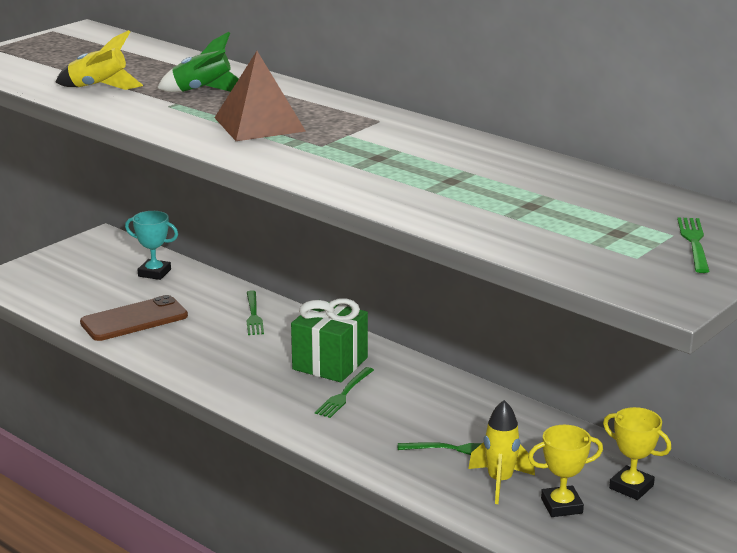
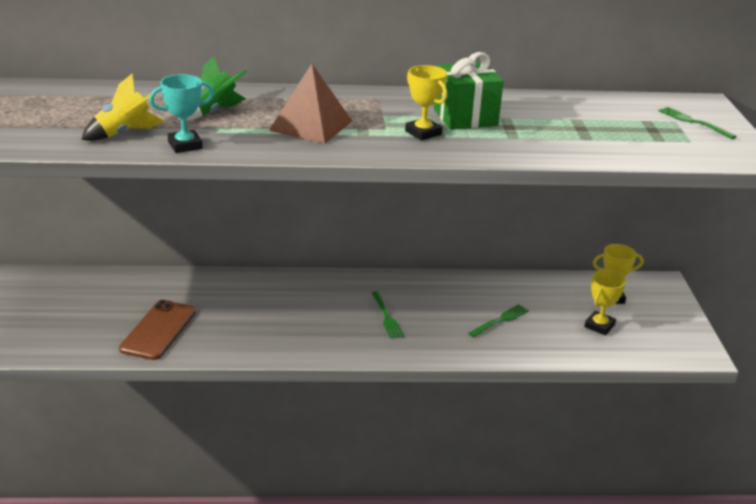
camera: 45 degrees left, 5 degrees up
(154, 273) = (113, 288): turquoise trophy -> turquoise trophy (185, 145)
(254, 315) = (240, 289): green fork -> none
(330, 363) = (345, 300): green gift -> green gift (465, 117)
(347, 159) = (423, 133): none -> yellow trophy
(500, 482) = (551, 328): yellow rocket -> none

